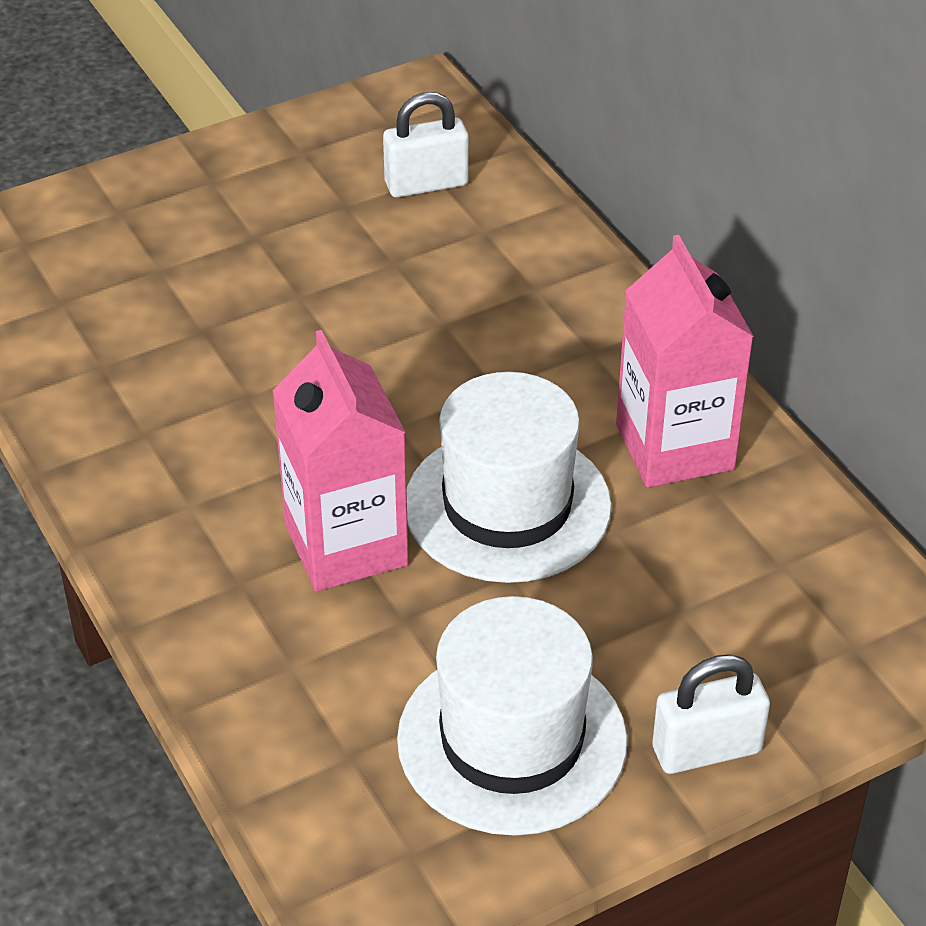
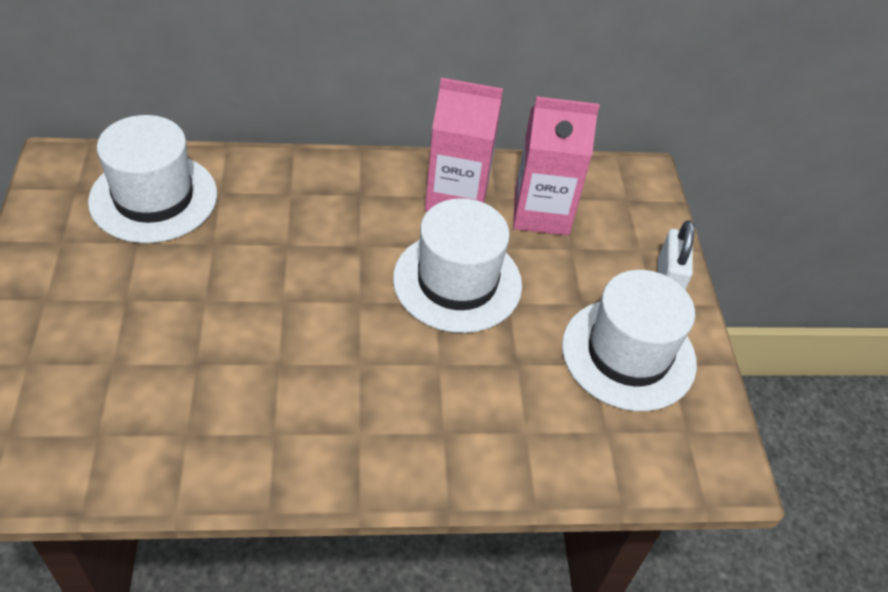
camera: 70 degrees left, 5 degrees up
(346, 545) = (444, 366): pink carton -> pink carton (541, 212)
(426, 184) = (153, 198): white padlock -> white hat

